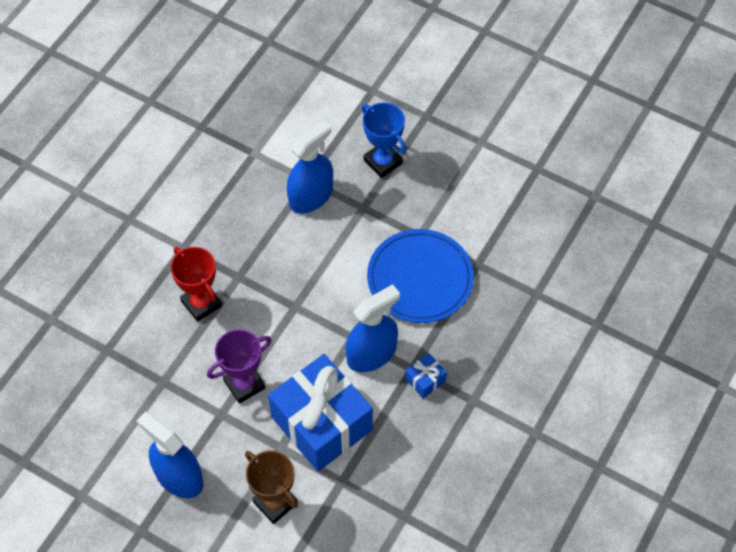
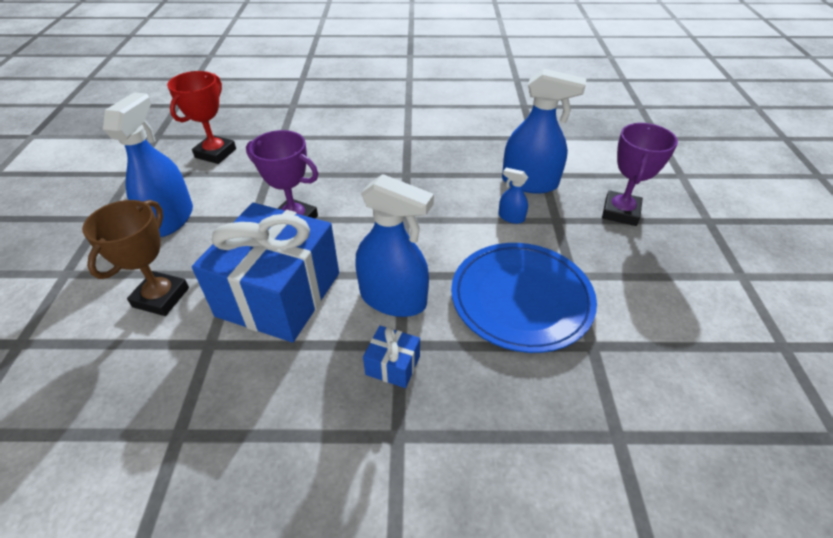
camera: 60 degrees right, 15 degrees down
(201, 303) = (362, 165): red trophy -> red trophy (215, 153)
(341, 234) = (511, 217): none -> blue spray bottle
(383, 162) = (620, 212): blue trophy -> purple trophy

